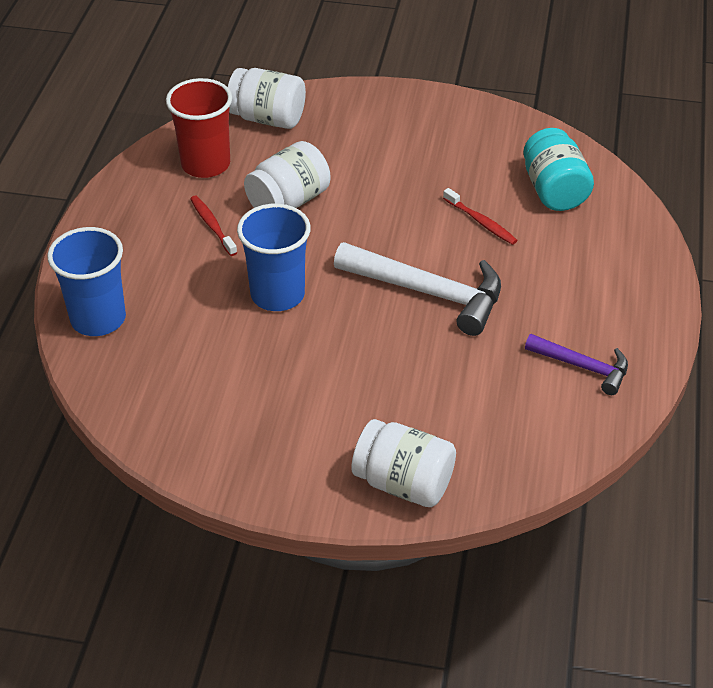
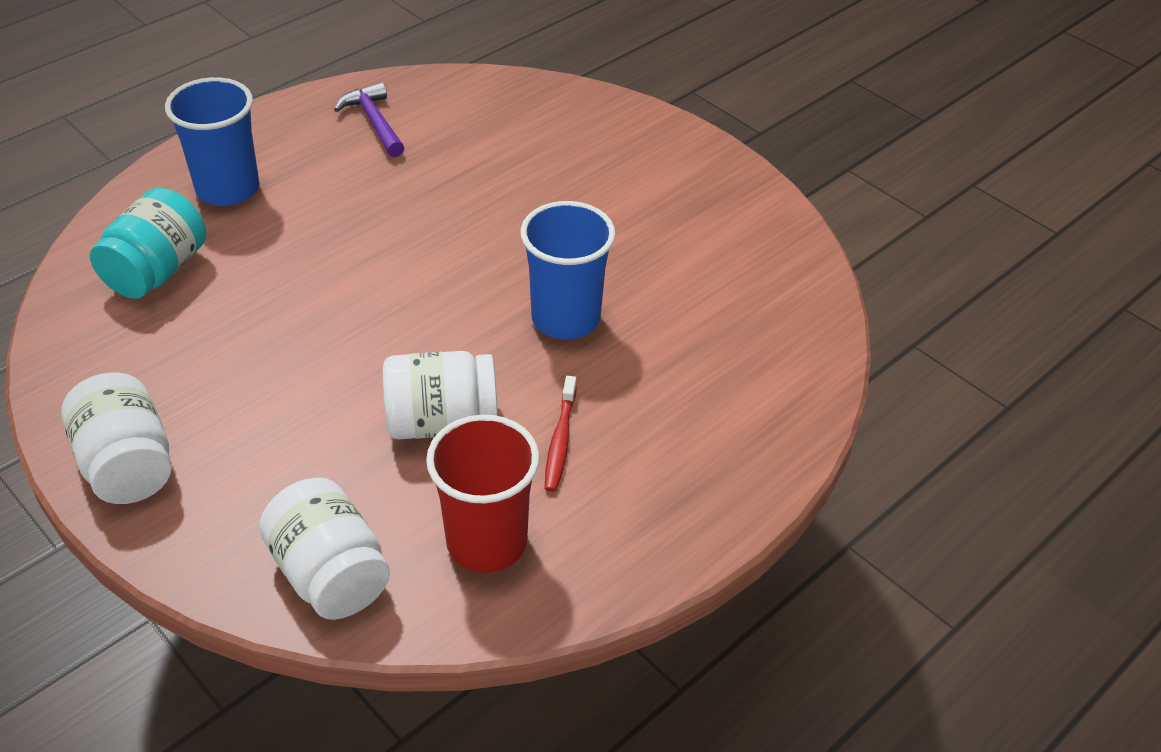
camera: 145 degrees left, 0 degrees up
(98, 319) = (779, 394): blue cup -> blue cup (228, 189)
(403, 483) = (615, 122): white jar -> white jar (127, 465)
(428, 293) = (419, 242): white hammer -> none
(481, 222) = (275, 280): red toothbrush -> none

